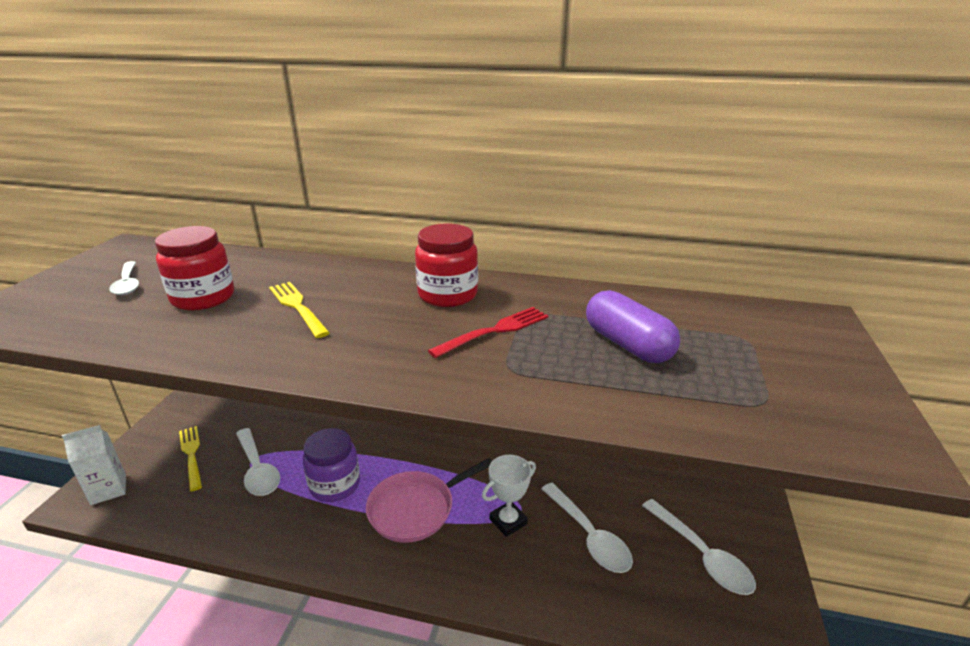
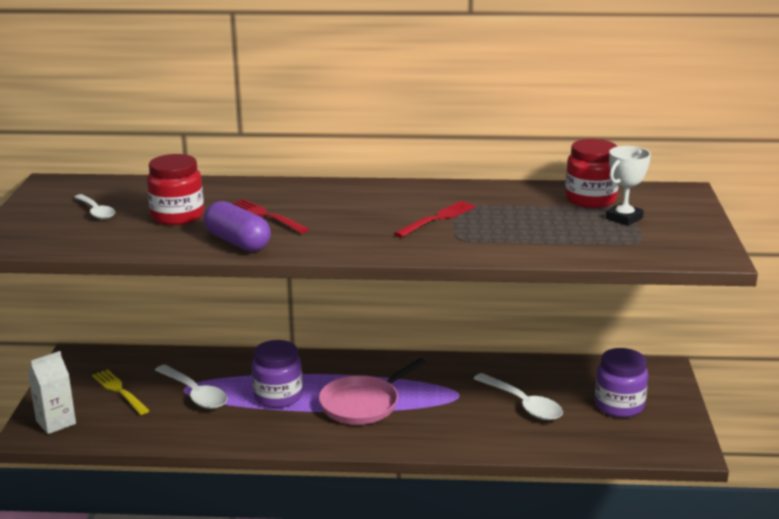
camera: 10 degrees left, 5 degrees down
(297, 307) = (266, 216): yellow fork -> red fork
(447, 295) = (386, 198): red jar -> red jar (590, 199)
(508, 521) = (450, 403): white trophy -> white trophy (624, 218)
(627, 344) = (541, 218): purple capsule -> purple capsule (238, 242)
(701, 555) = (619, 405): white spoon -> purple jar

